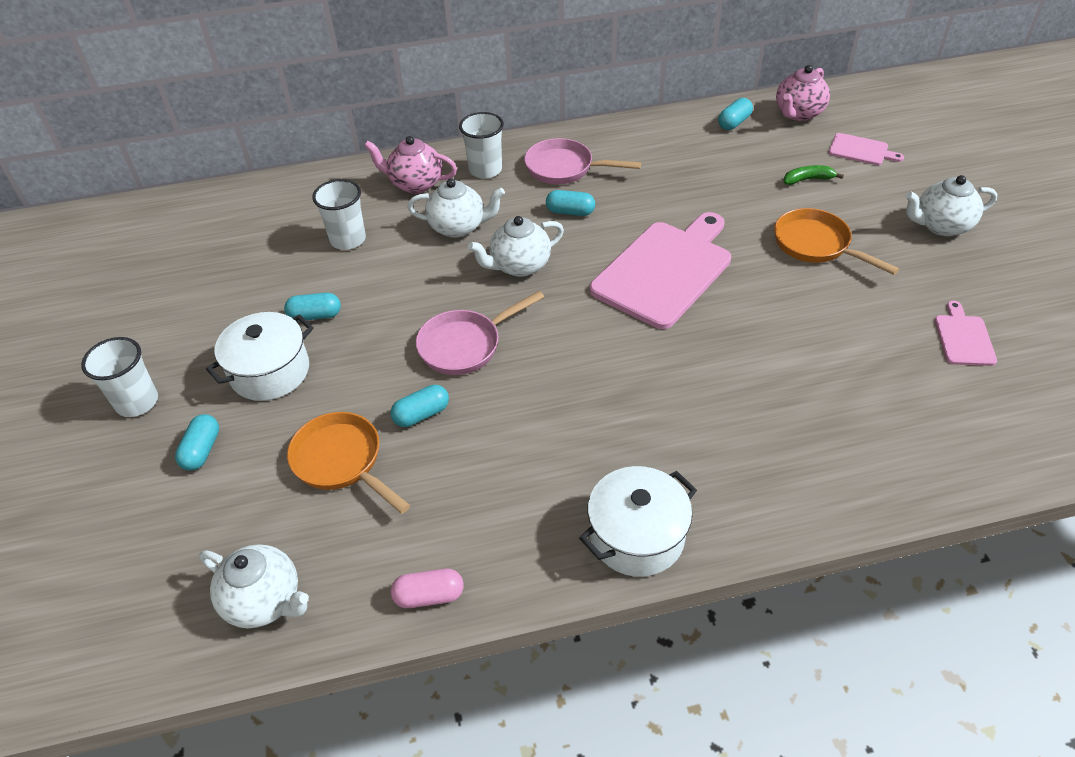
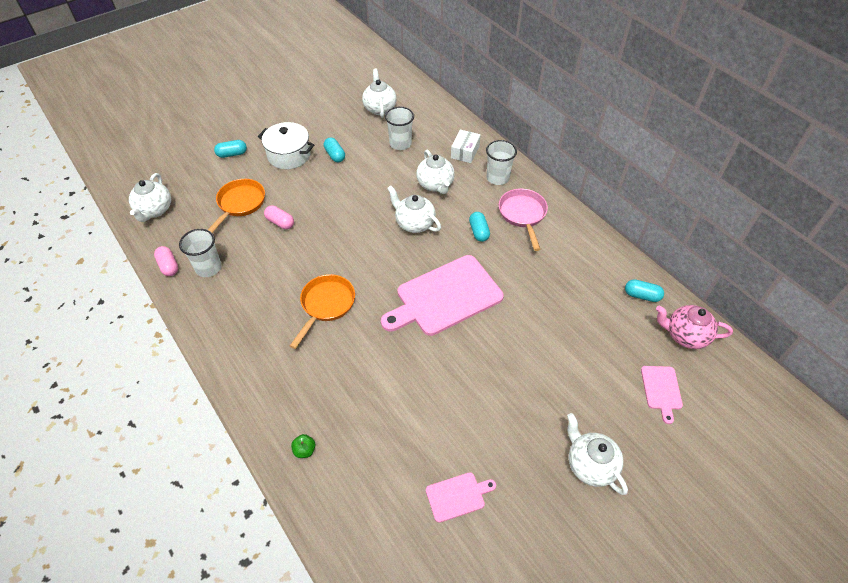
camera: 65 degrees right, 5 degrees up
(137, 402) = (254, 120): white cup -> white cup (208, 268)
(249, 241) = (379, 108): none -> white teapot
(415, 184) = (465, 152): pink teapot -> white box
(421, 414) = (280, 222): turquoise capsule -> pink capsule
(465, 345) = (337, 222): pink pan -> none
(637, 536) = (224, 339): white pot -> none
(665, 271) = (445, 297): pink cutting board -> pink cutting board turned 135 degrees clockwise
(808, 179) = (596, 359): green banana -> none
(816, 245) = (518, 379): orange pan -> orange pan (326, 305)
(870, 471) = (304, 450): none -> green apple

